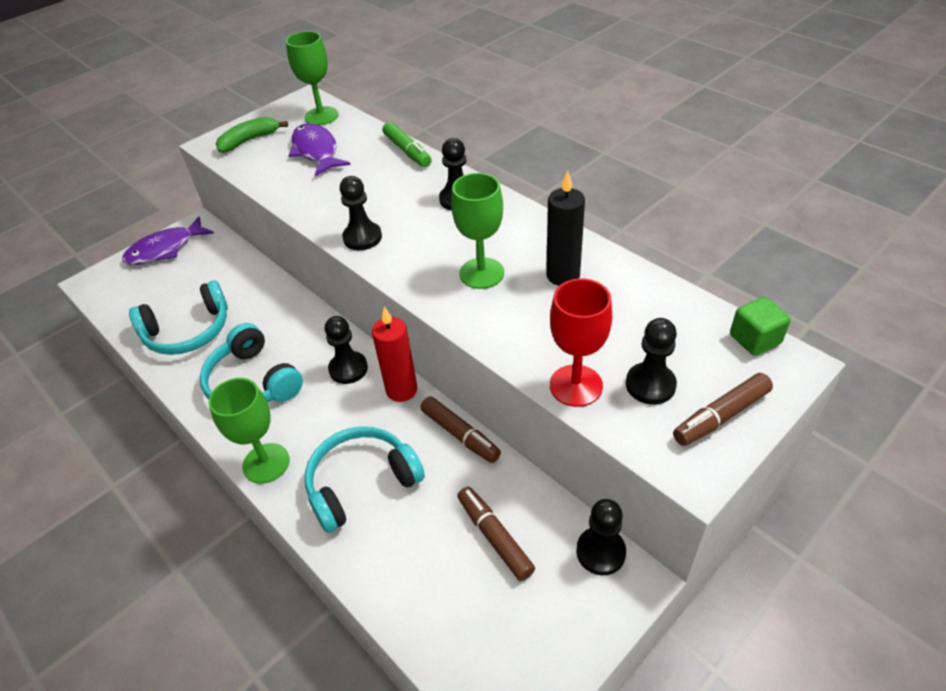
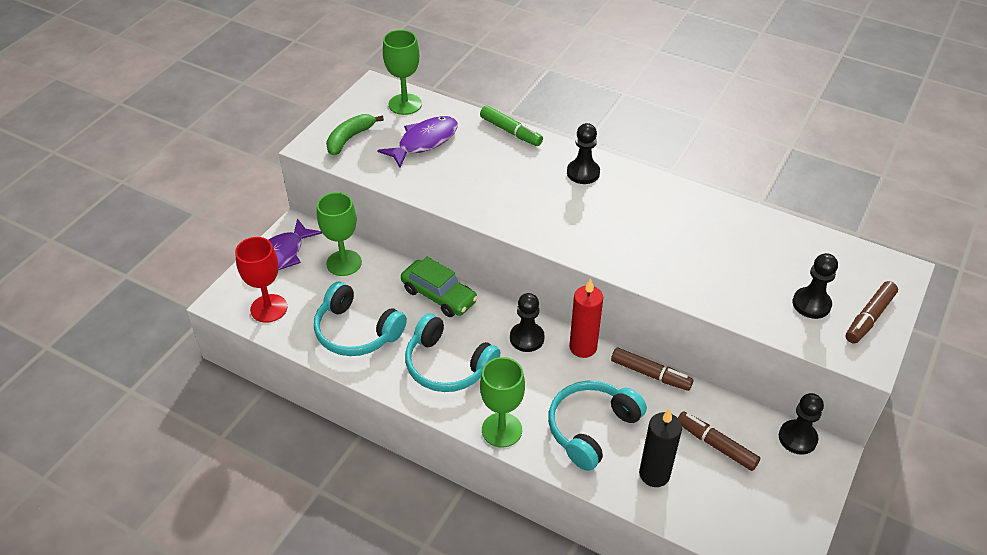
camera: 20 degrees left, 0 degrees up
(188, 331) = (356, 331): turquoise headphones -> turquoise headphones turned 75 degrees clockwise
(286, 309) = (439, 295): none -> green car
(316, 151) = (424, 142): purple fish -> purple fish turned 90 degrees clockwise
(362, 237) = (520, 220): black pawn -> none
(481, 273) = (640, 236): green goblet -> green goblet (344, 263)
(563, 275) = (705, 228): black candle -> black candle (654, 474)
(576, 385) = (759, 314): red goblet -> red goblet (269, 308)
(755, 339) = (868, 256): green cube -> none

